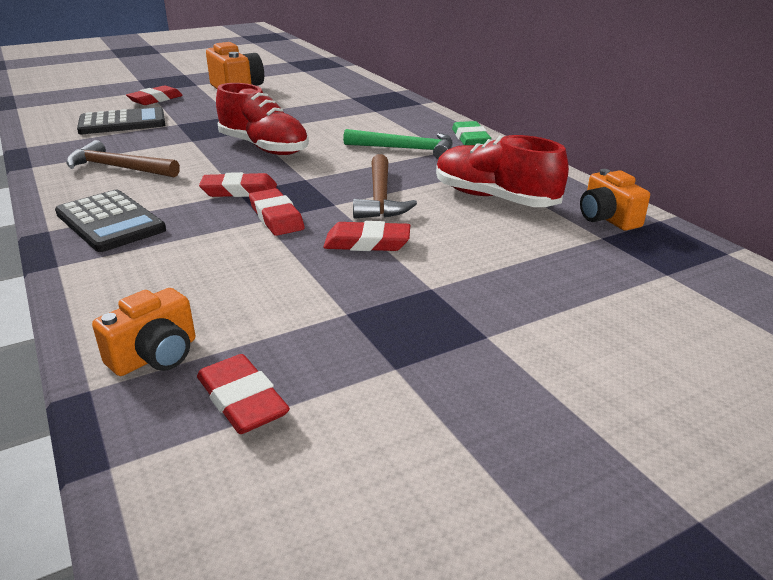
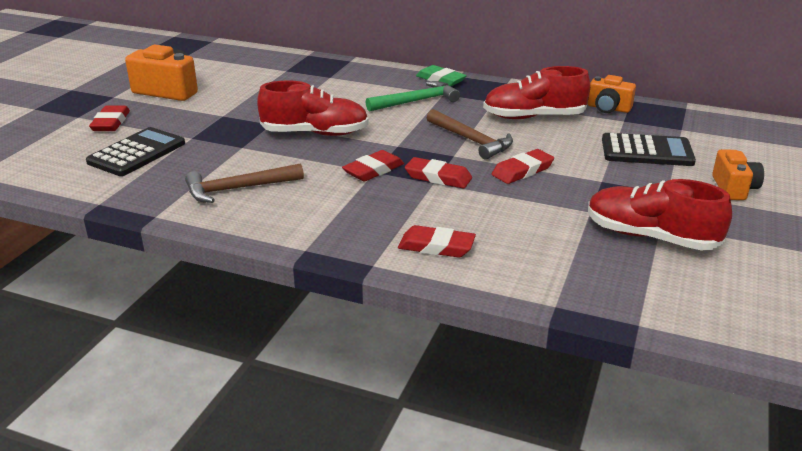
camera: 40 degrees left, 0 degrees up
(110, 222) = (336, 226): black calculator -> black calculator (646, 151)
(155, 356) = (550, 276): orange camera -> orange camera (734, 188)
(242, 400) = (631, 270): red eraser -> red eraser (436, 246)
(350, 375) = (650, 237): none -> red shoe

